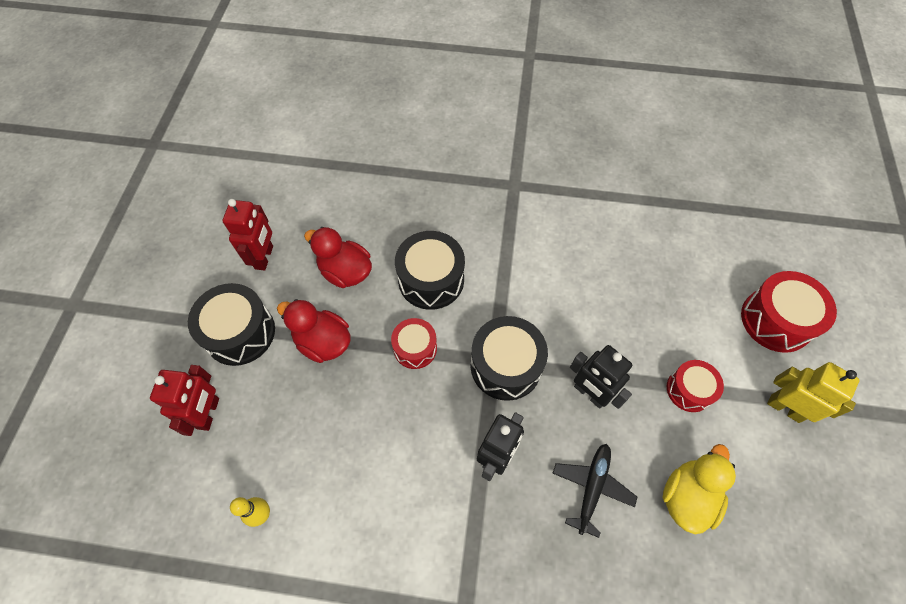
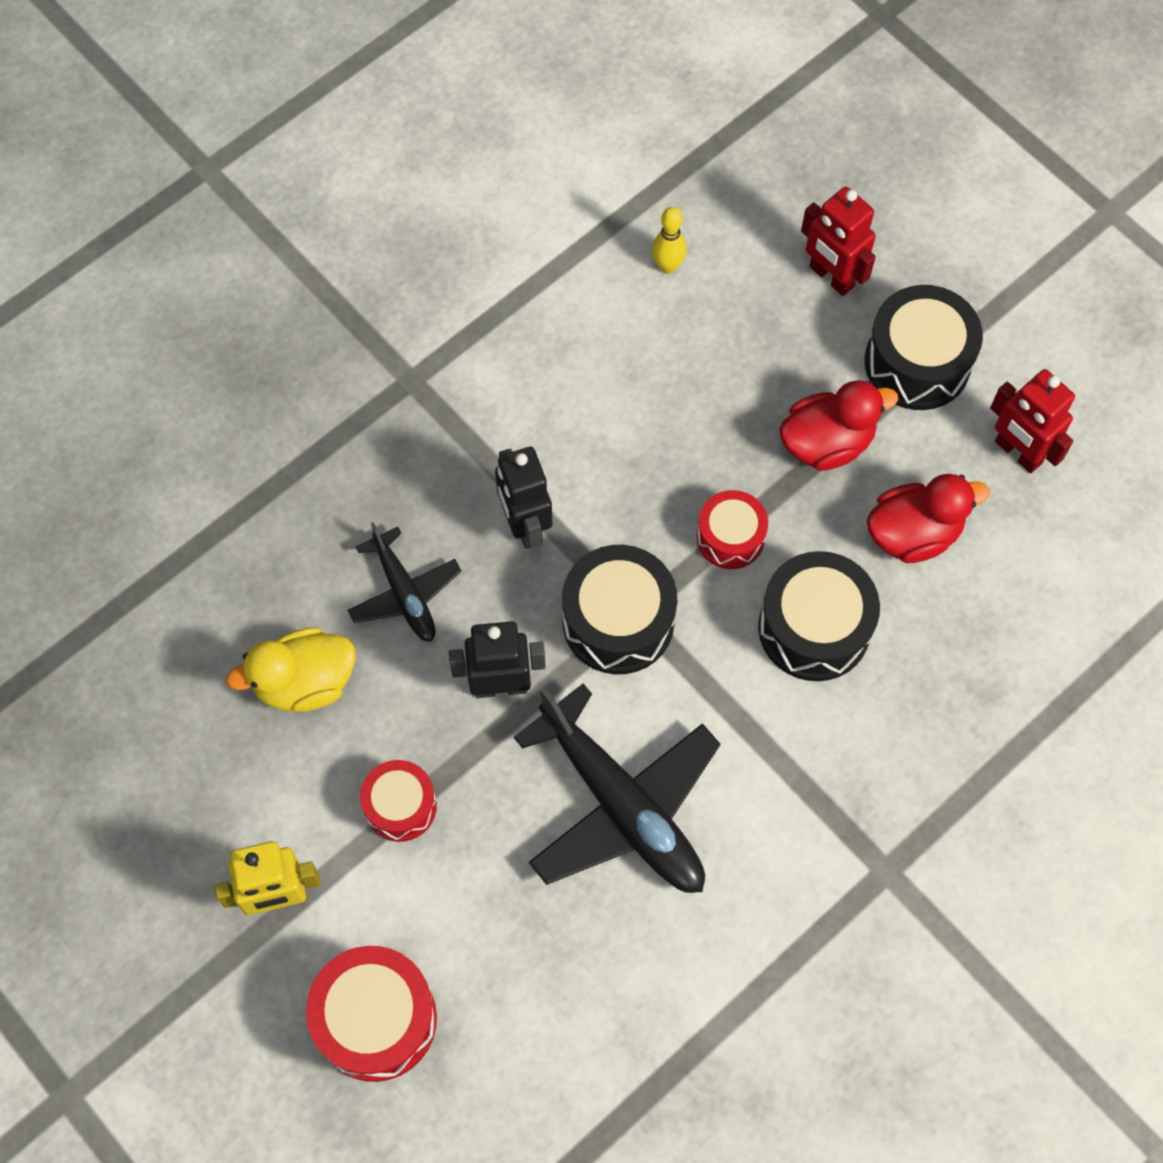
camera: 130 degrees right, 5 degrees up
(588, 295) = (622, 806): none -> black plane
(687, 496) = (305, 682): yellow duck -> yellow duck turned 90 degrees clockwise

